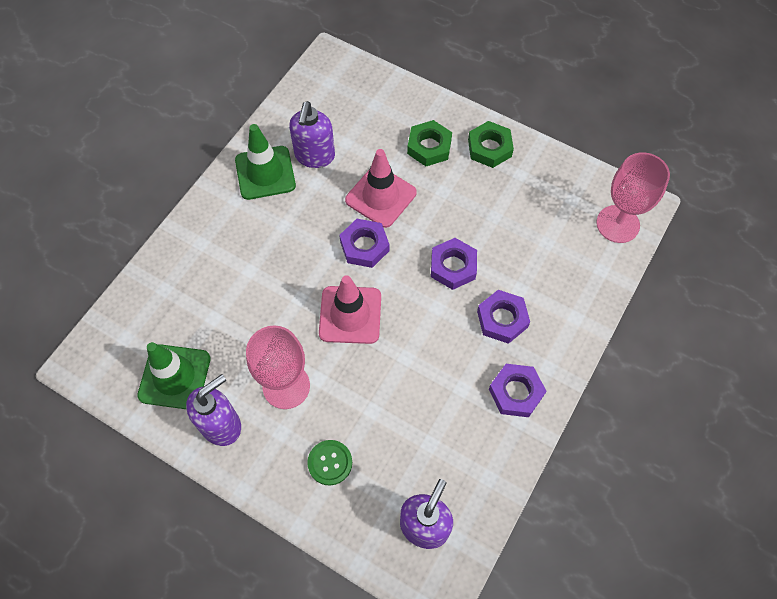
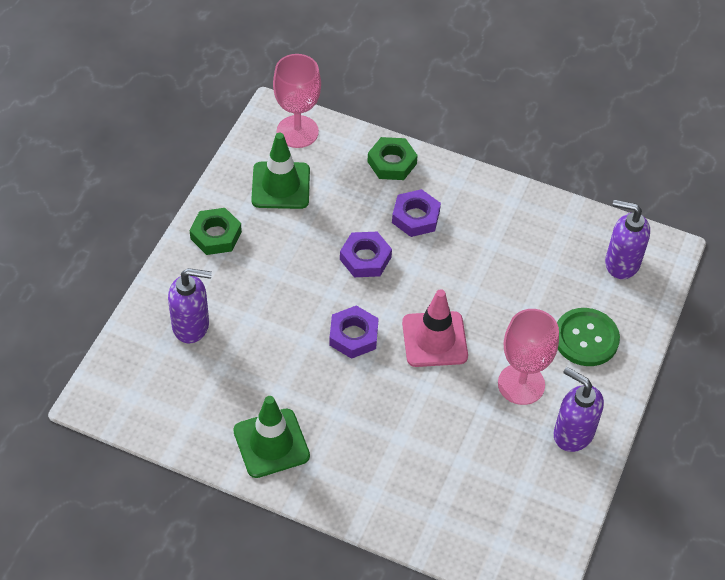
camera: 100 degrees left, 10 degrees down
(174, 377) = (534, 485): green traffic cone -> green traffic cone (280, 186)
(314, 156) = (243, 397): purple soap dispenser -> purple soap dispenser (191, 326)
(330, 463) = (586, 338): green button -> green button, size x1.56
(381, 196) = (290, 327): pink traffic cone -> none
(429, 147) = (219, 289): green nut -> green nut (392, 162)
(516, 392) = (486, 204): purple nut -> none

